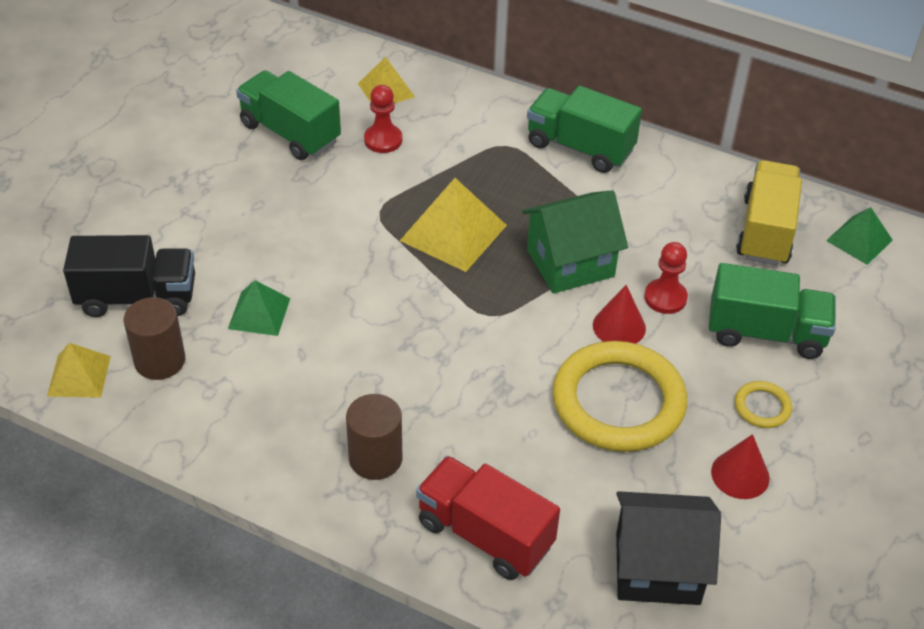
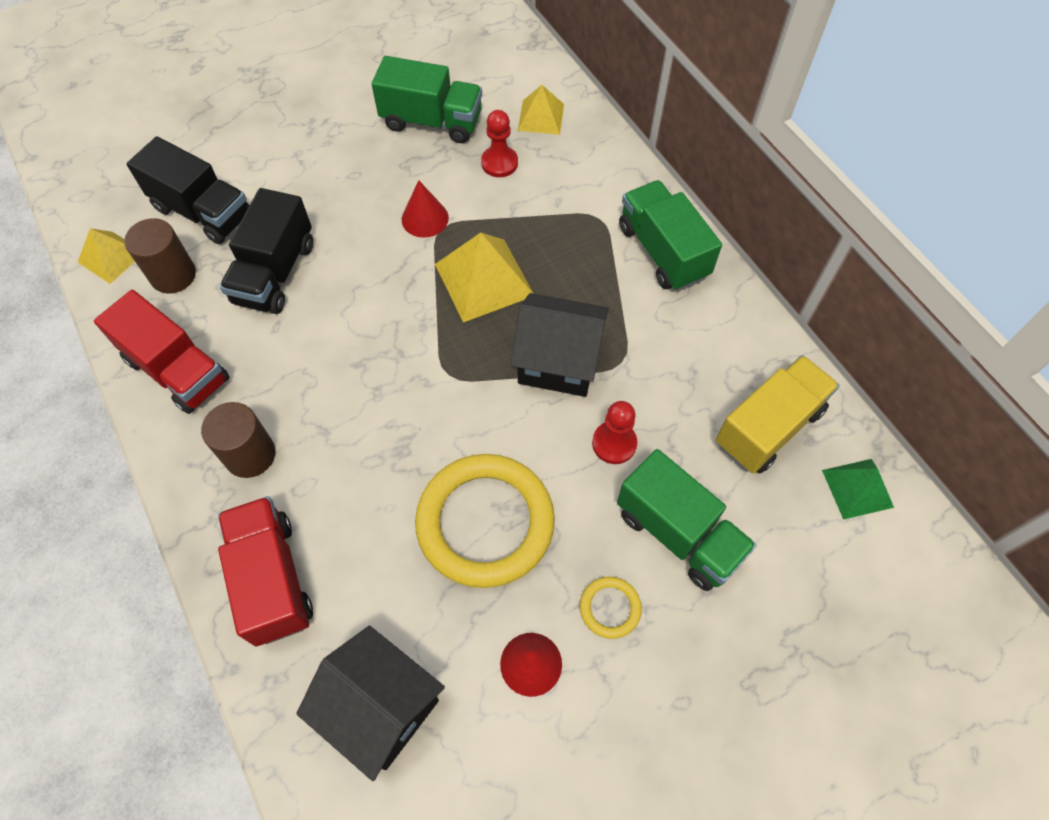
camera: 35 degrees right, 15 degrees up
(241, 431) = (177, 370): none -> red truck
(259, 313) = (275, 273): green pyramid -> black truck
(290, 133) = (432, 121): green truck -> green truck turned 120 degrees clockwise
(570, 263) = (558, 362): green house -> black house
(619, 326) = (548, 448): red cone -> red cone (425, 218)

